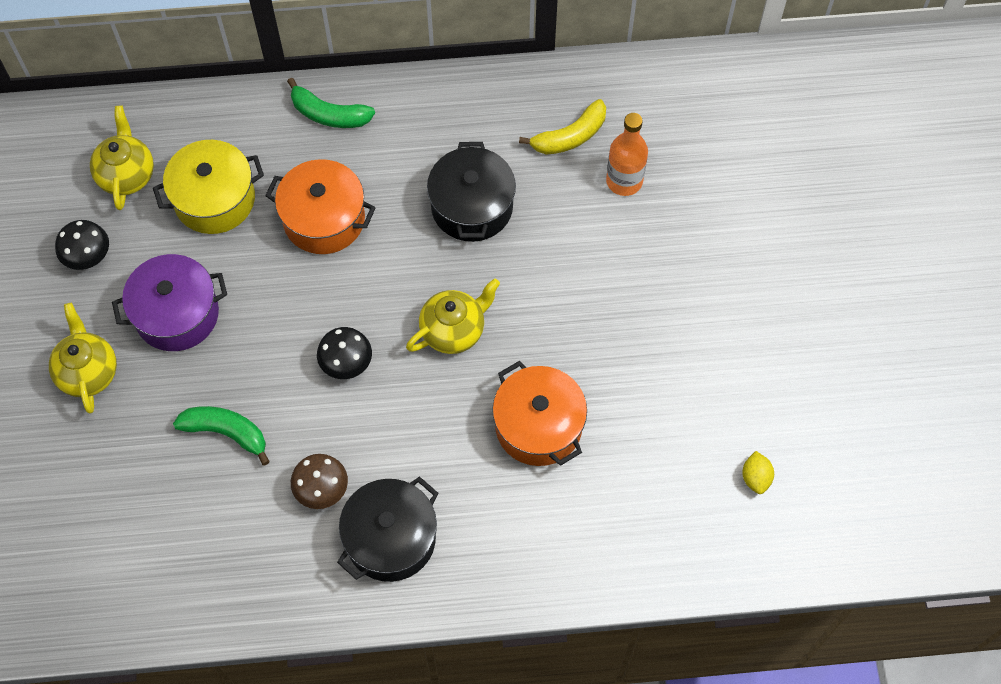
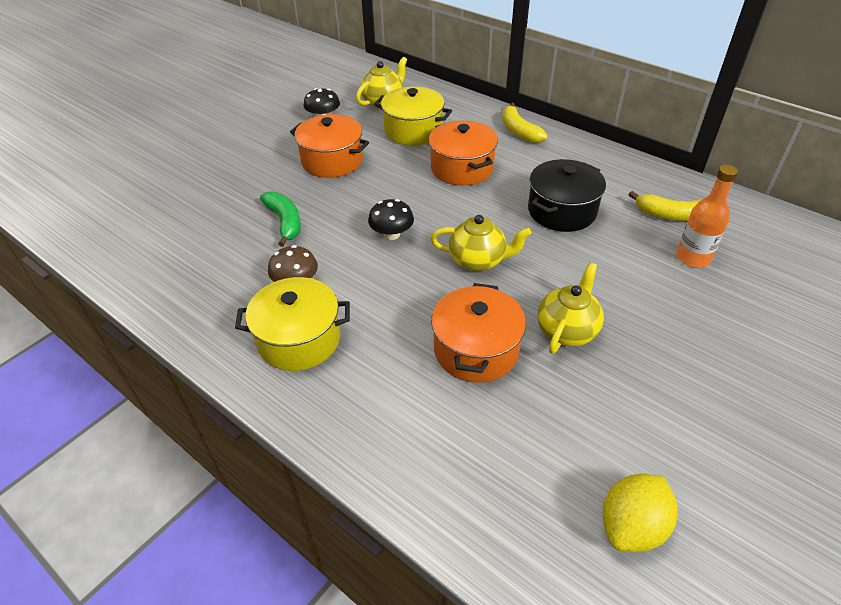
camera: 45 degrees right, 20 degrees down
(88, 372) = (259, 157): yellow teapot -> yellow teapot (567, 330)
(177, 314) = (332, 161): purple pot -> orange pot
(329, 114) = (519, 131): green banana -> yellow banana
(391, 538) = (299, 339): black pot -> yellow pot
(755, 477) = (632, 526): yellow lemon -> yellow lemon, size x1.75

